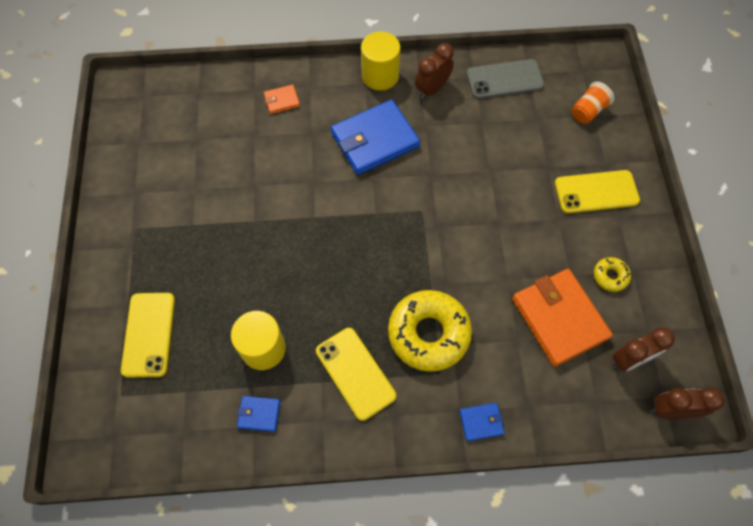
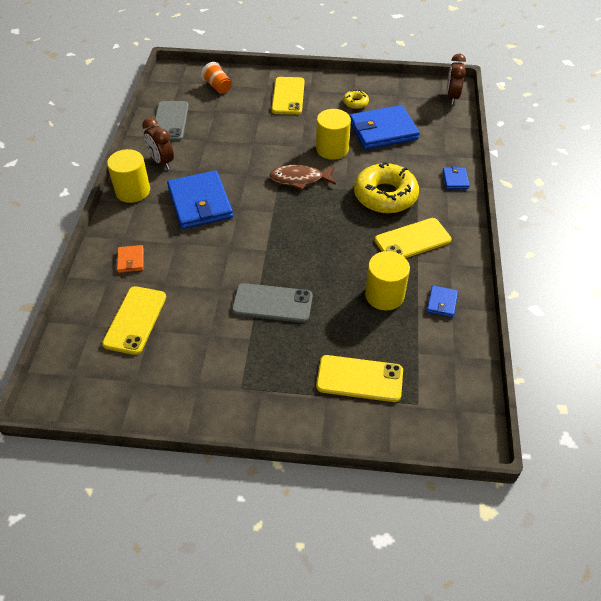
camera: 80 degrees left, 15 degrees down
(207, 124) = (135, 320): none -> yellow phone
(240, 237) = (272, 303): none -> grey phone
(436, 232) = (300, 179): none -> brown fish
(502, 260) = (332, 149): none -> yellow cylinder
(559, 318) = (383, 130): orange wallet -> blue wallet
(629, 359) = (416, 106): brown clock -> none

